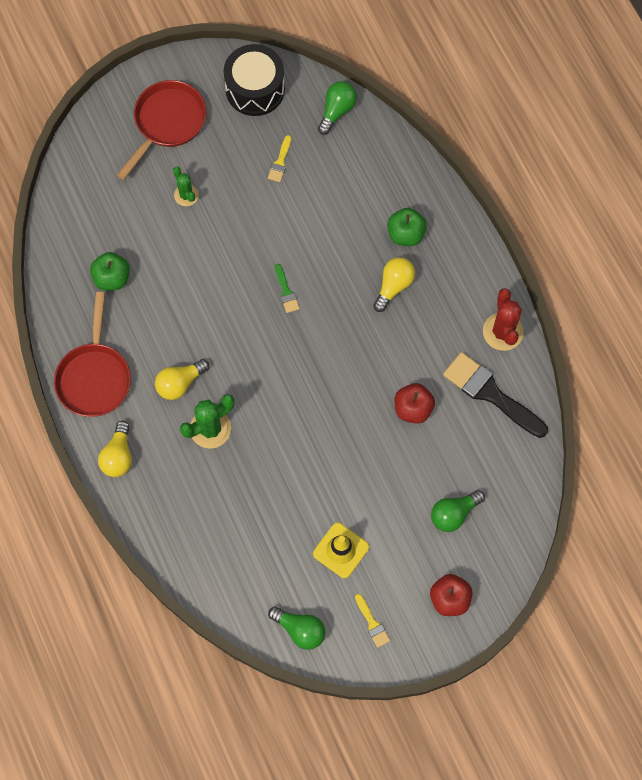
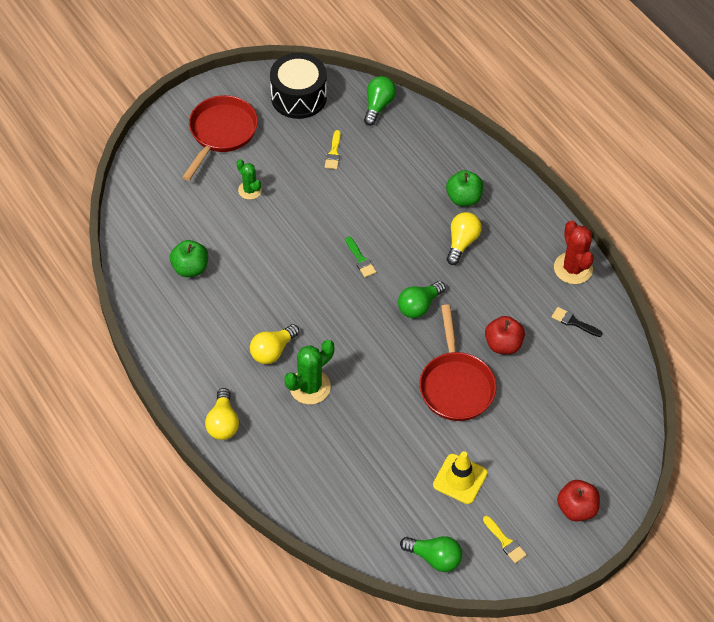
camera: 10 degrees left, 15 degrees down
(94, 377) = (187, 355): red pan -> red pan (456, 385)
(454, 514) = (563, 431): green light bulb -> green light bulb (419, 306)
(490, 393) = (573, 322): black brush -> black brush, size x0.46

